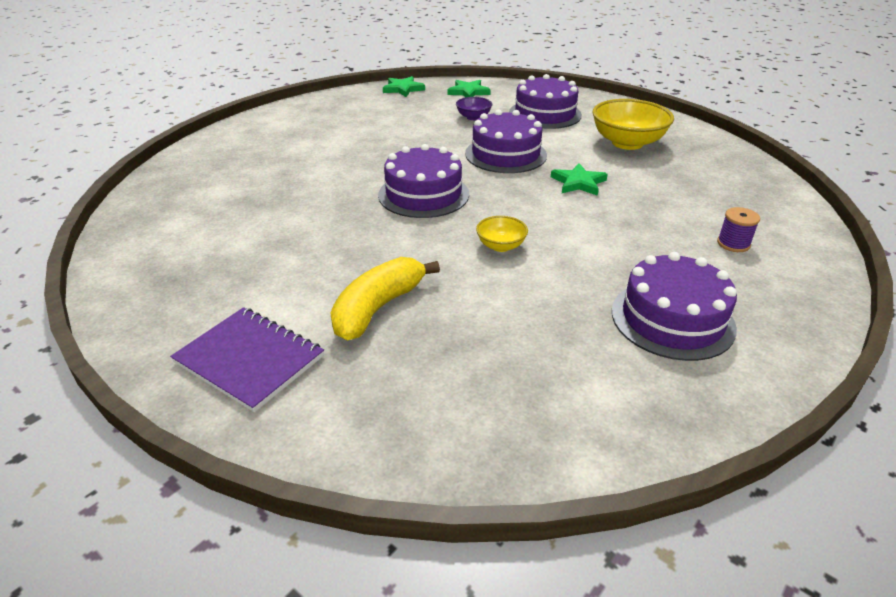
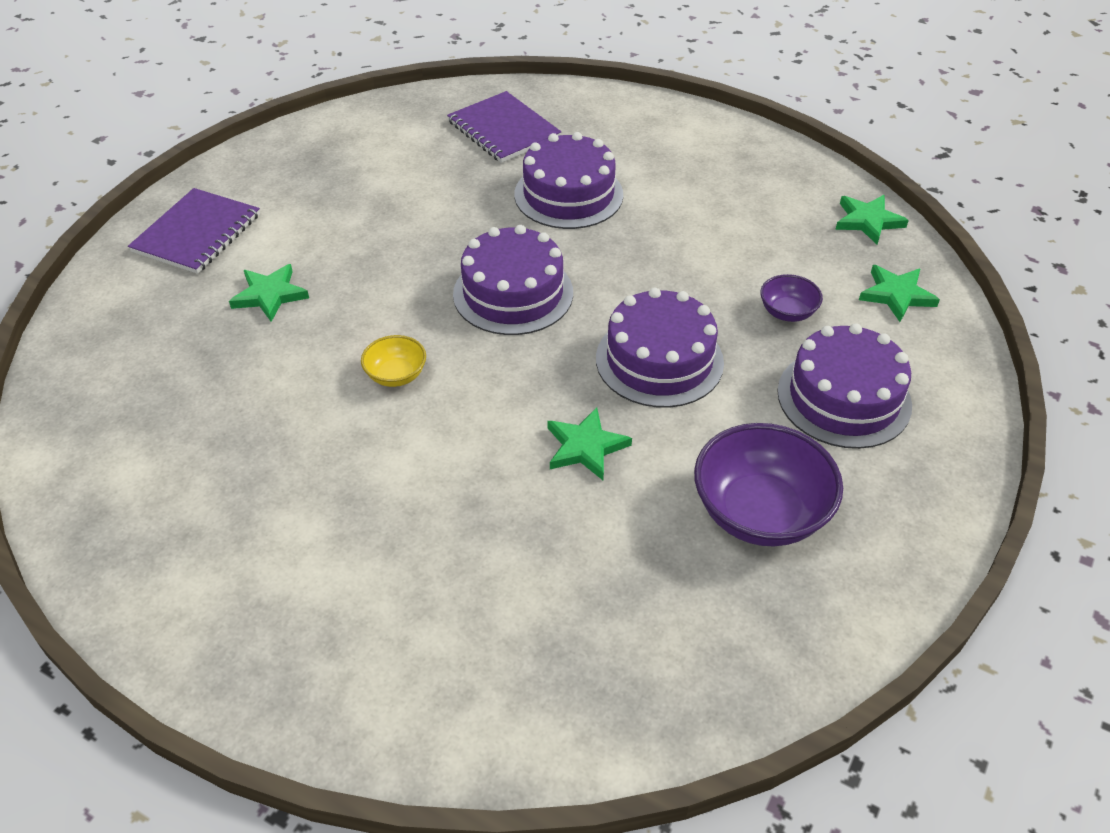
camera: 80 degrees right, 10 degrees up
(212, 183) = (503, 130): none -> purple notebook
(378, 308) = (269, 295): yellow banana -> green star
(627, 143) = (760, 512): yellow bowl -> purple bowl
(672, 319) = (247, 537): purple cake -> purple cake (568, 194)
(733, 244) = (429, 628): purple spool -> none

